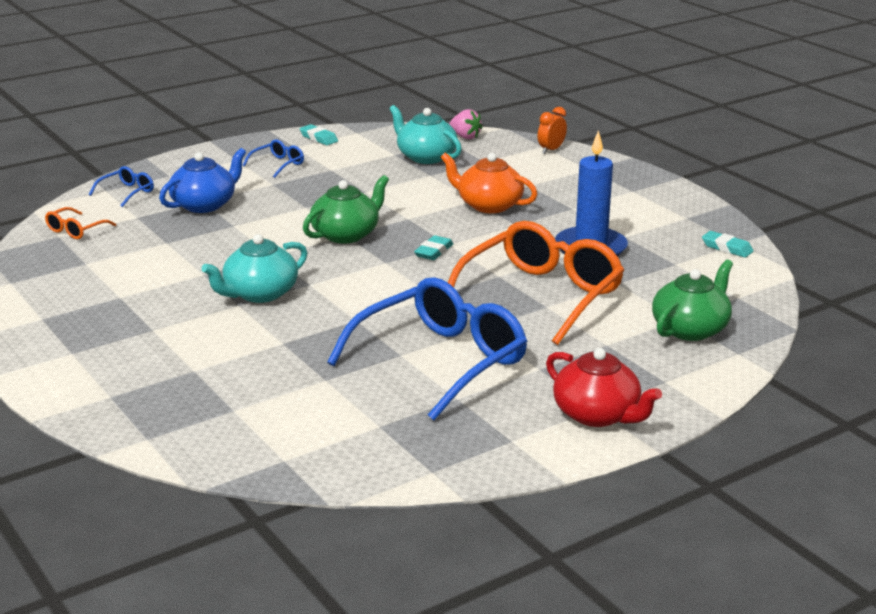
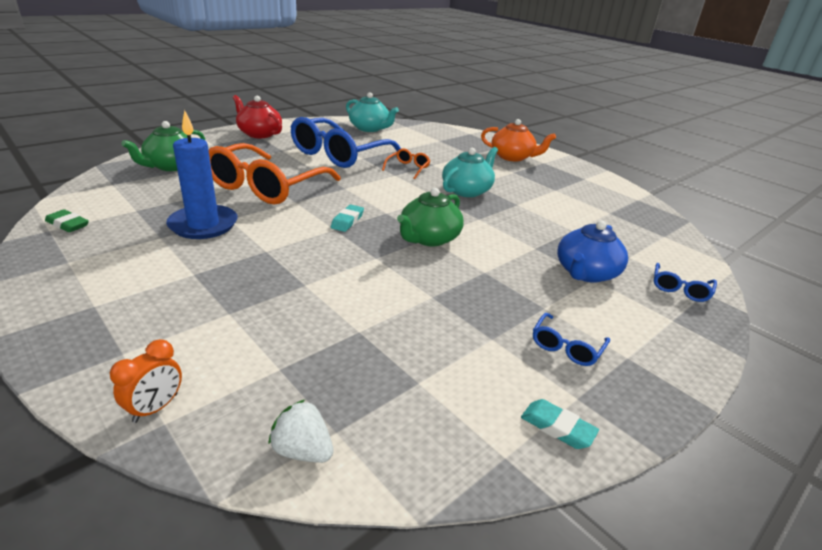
camera: 170 degrees right, 5 degrees up
(75, 230) = (659, 241): orange glasses -> orange glasses (408, 168)
(425, 157) = (370, 376): turquoise teapot -> turquoise teapot (370, 128)
(465, 137) = (303, 450): pink strawberry -> white strawberry
(488, 205) = (289, 276): orange teapot -> orange teapot (512, 157)
(727, 248) = (68, 224): turquoise eraser -> green eraser

